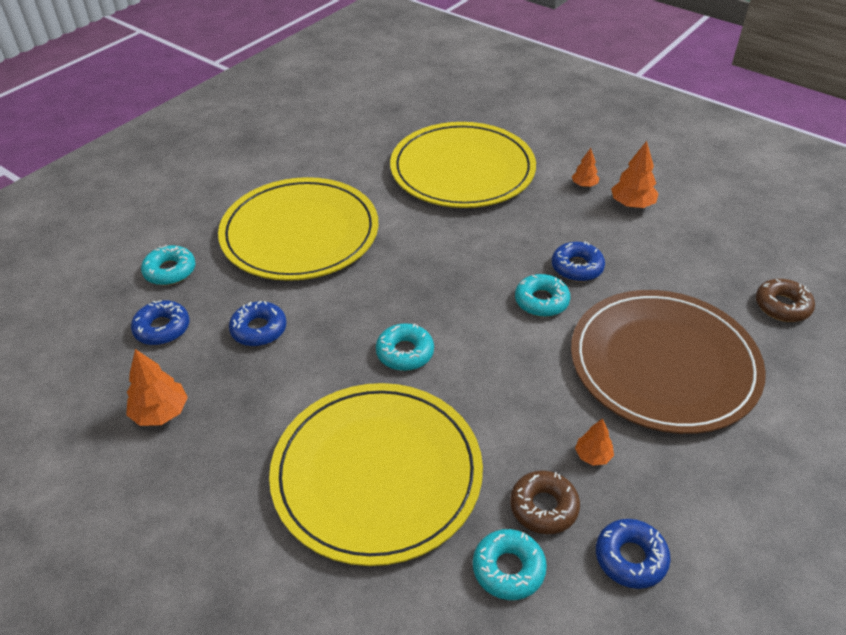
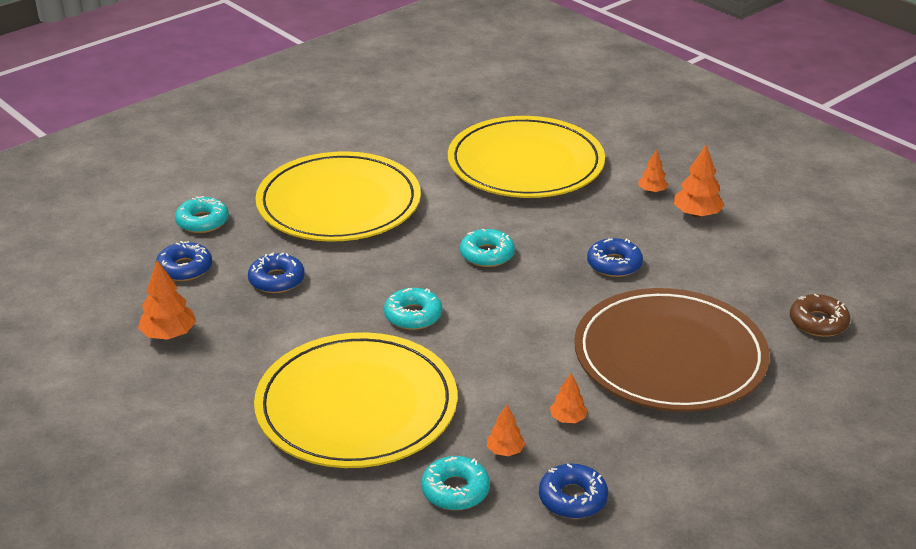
camera: 10 degrees right, 10 degrees down
(541, 301) = (565, 289): turquoise donut -> turquoise donut (487, 254)
(543, 507) = (505, 451): brown donut -> orange tree

